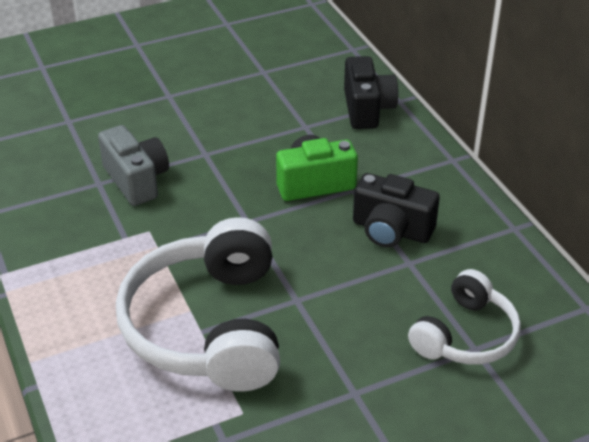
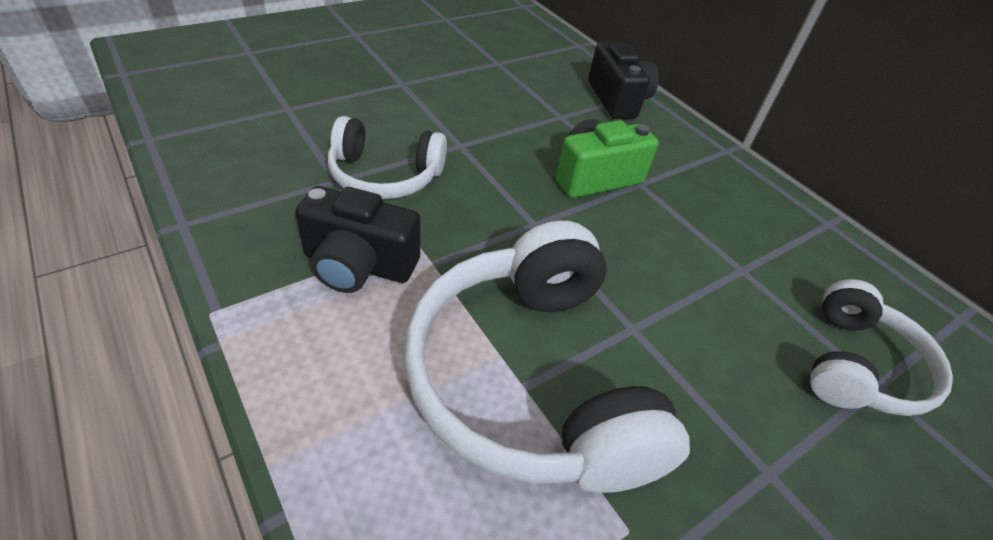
camera: 15 degrees left, 5 degrees up
(136, 180) = (385, 176): grey camera -> white headphones
(391, 230) = (703, 230): black camera -> black camera (358, 265)

